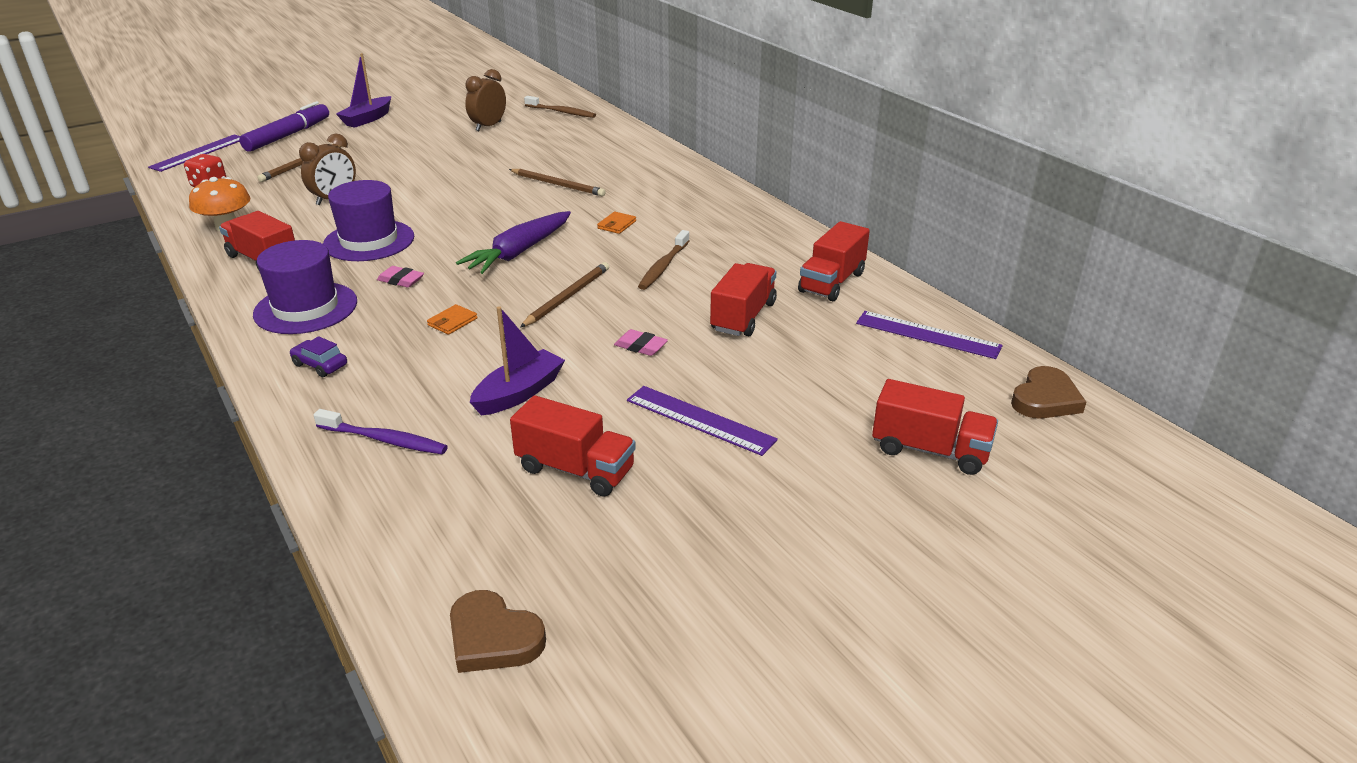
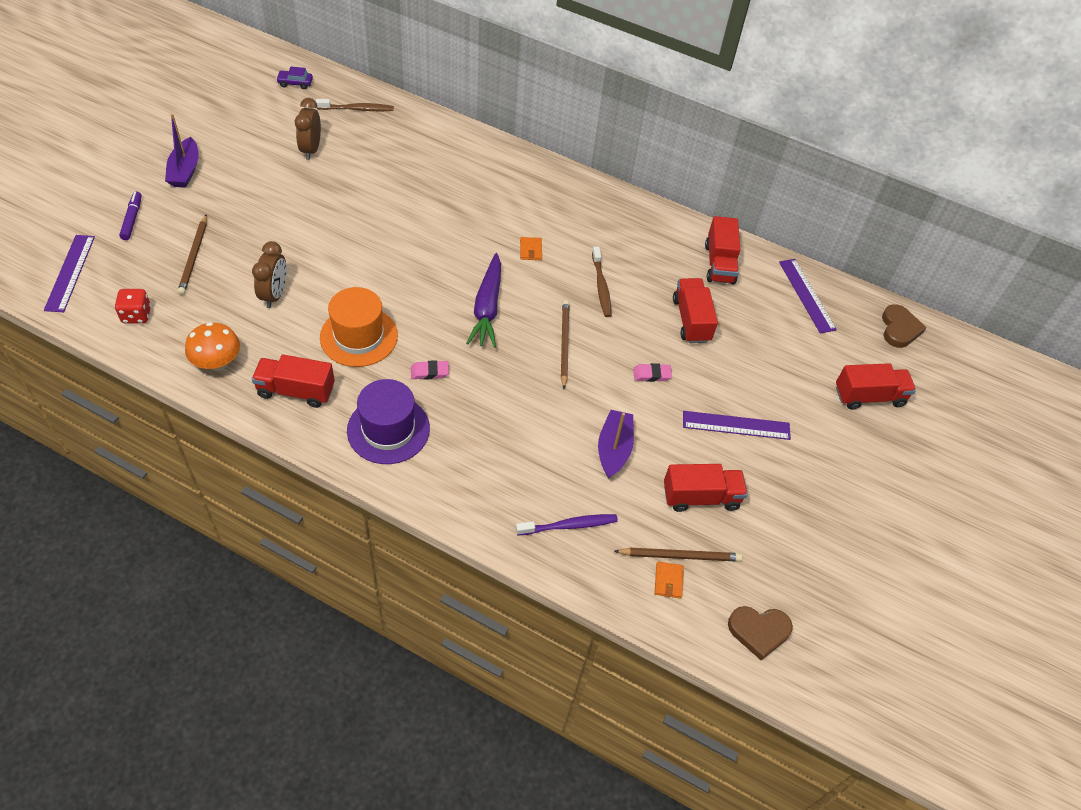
camera: 35 degrees left, 20 degrees up
(288, 135) = (132, 219): purple marker -> purple marker, size x0.57
(320, 365) = (459, 480): purple car -> purple car (295, 83)
(369, 241) = (359, 336): purple hat -> orange hat
(452, 322) = (509, 401): orange wallet -> orange wallet (668, 581)
(558, 185) = (444, 214): brown pencil -> brown pencil (680, 556)
(927, 335) = (807, 295): purple ruler -> purple ruler turned 75 degrees clockwise

